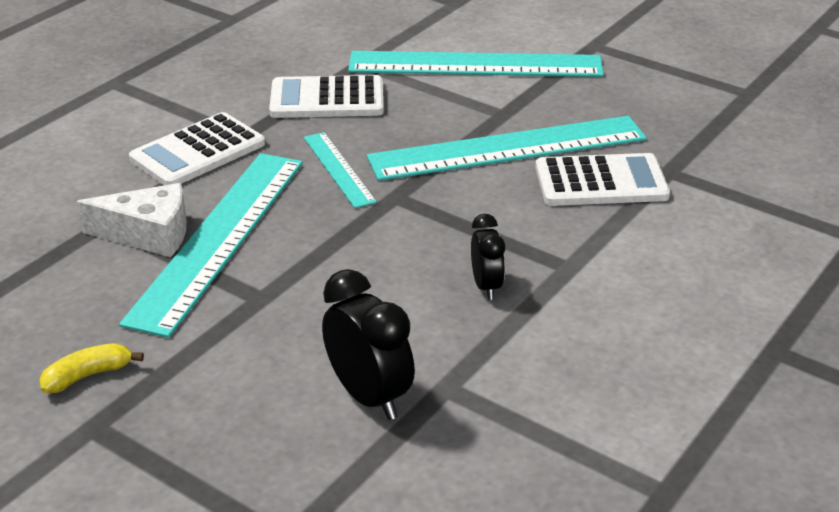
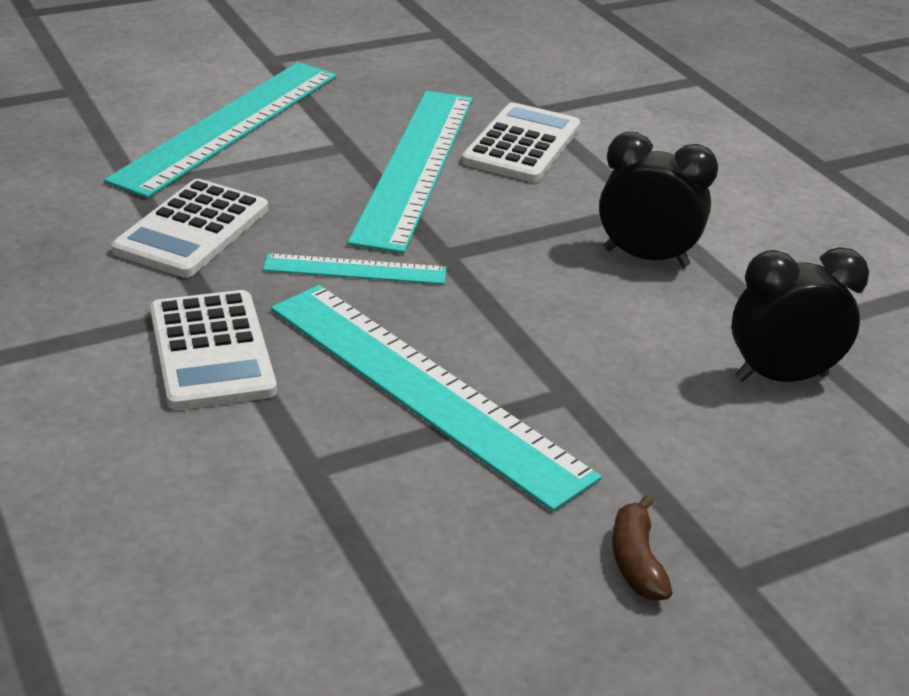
camera: 65 degrees left, 0 degrees up
(88, 375) = (636, 561): yellow banana -> brown banana
(149, 234) = (369, 439): white cheese -> none
(486, 286) = (646, 257): black clock -> black clock, size x1.63

